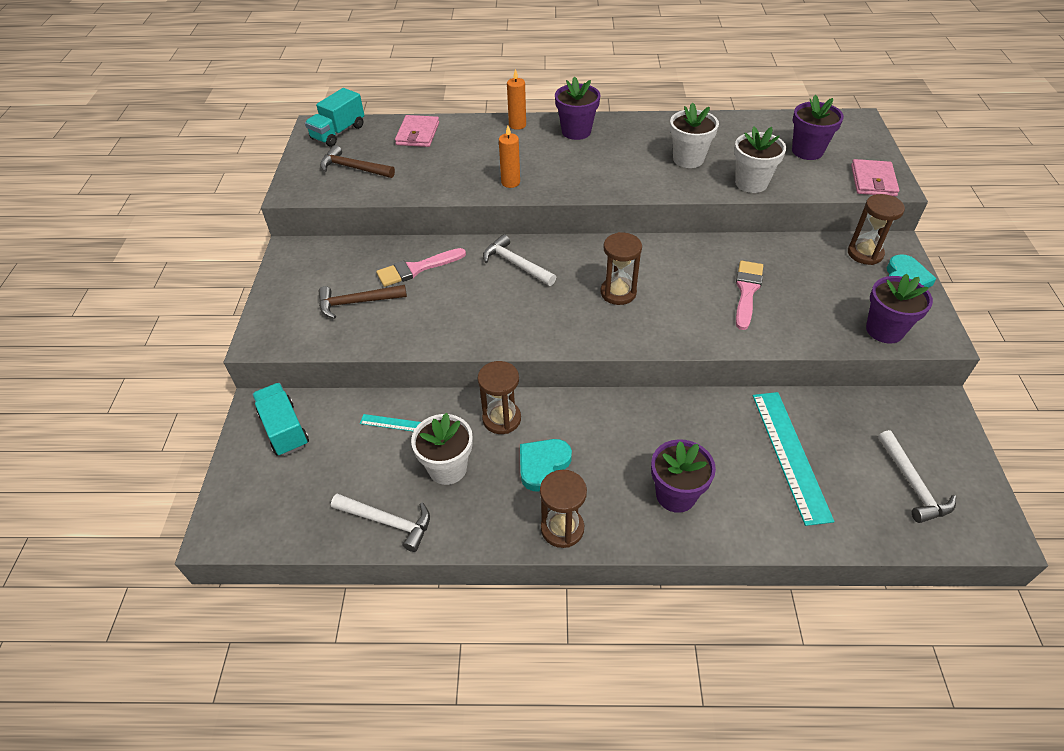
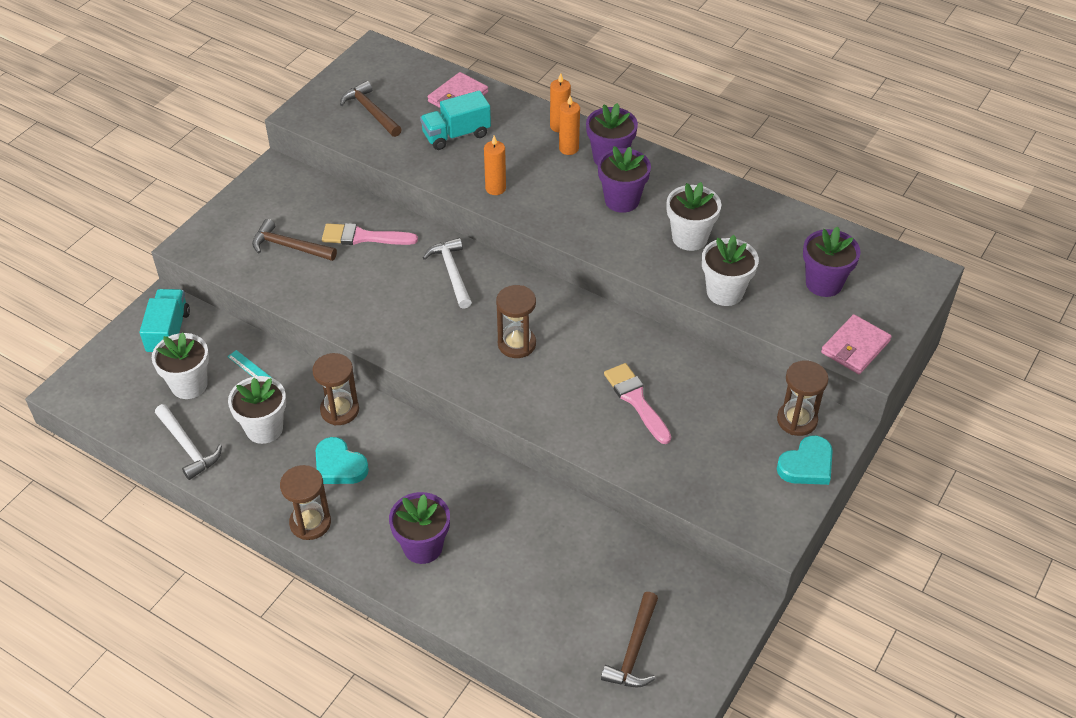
camera: 30 degrees right, 0 degrees up
(338, 132) = (388, 65): turquoise truck -> turquoise truck (456, 135)
(342, 465) = (189, 385): none -> white flower pot
(539, 136) = (568, 148): none -> orange candle
(542, 465) = (339, 465): turquoise heart -> turquoise heart turned 120 degrees counterclockwise
(747, 291) = (636, 400): pink brush -> pink brush turned 75 degrees counterclockwise
(790, 455) = (552, 568): turquoise ruler -> none
(884, 330) = (728, 501): purple flower pot -> purple flower pot (622, 200)
(912, 484) = (634, 650): white hammer -> brown hammer

